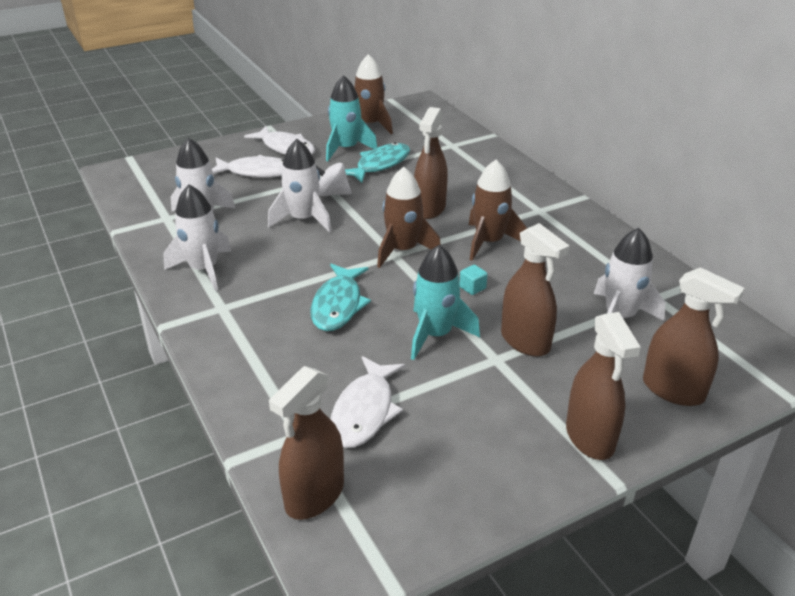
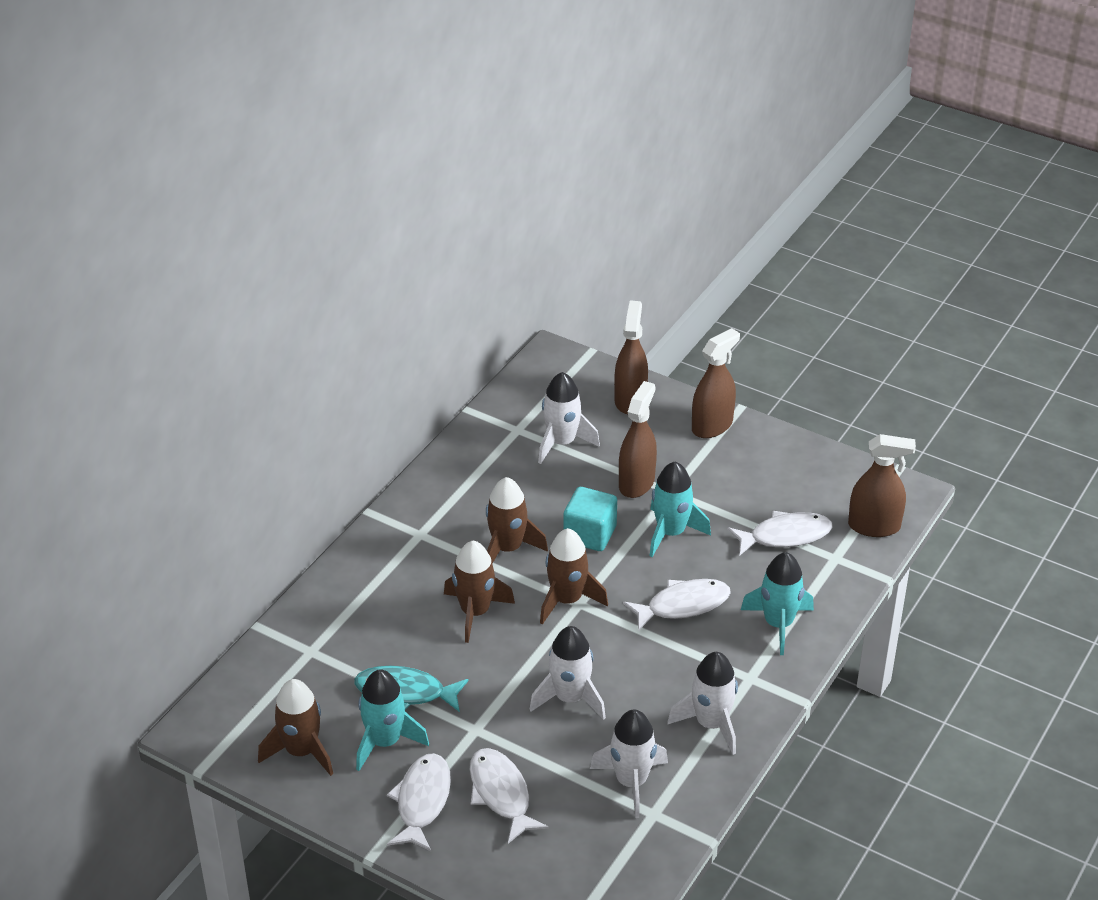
camera: 120 degrees left, 5 degrees up
(258, 350) = (778, 624): none -> turquoise rocket
(332, 193) = (501, 702): white spinning top -> none
(338, 305) = (683, 605): turquoise fish -> white fish
(429, 208) = (475, 612): brown spray bottle -> brown rocket
(472, 288) = (590, 534): turquoise cube -> turquoise cube, size x2.20

